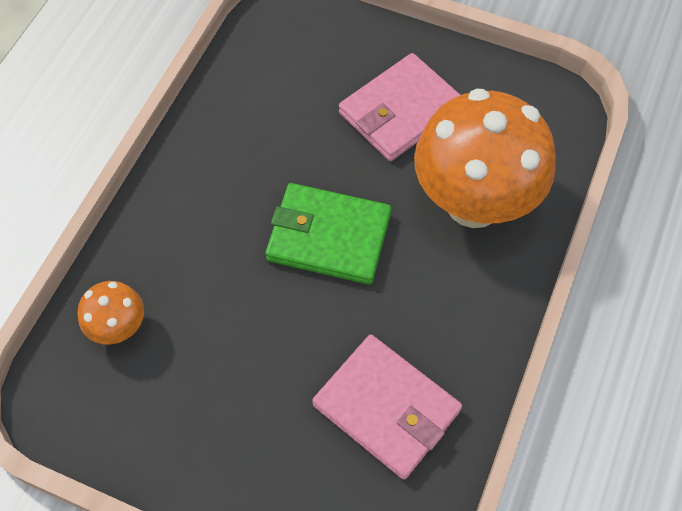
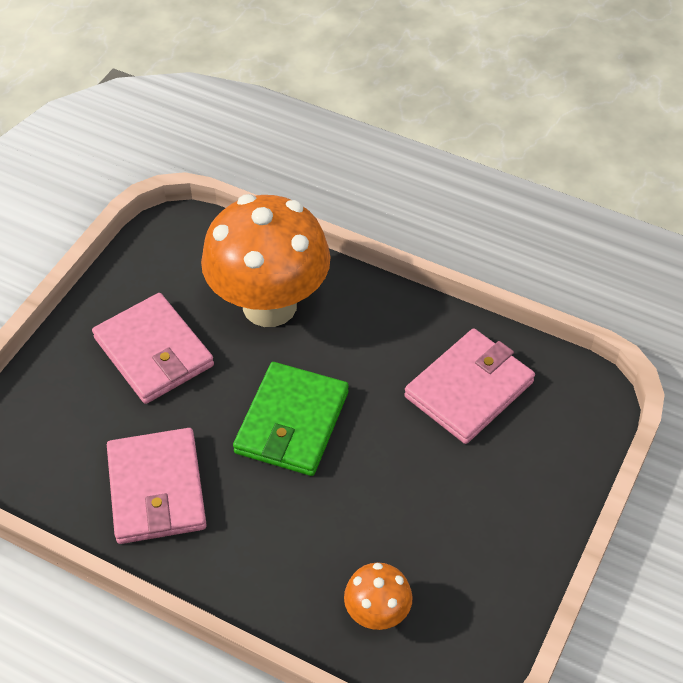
camera: 85 degrees left, 10 degrees down
(248, 135) = (157, 489): none -> pink wallet

